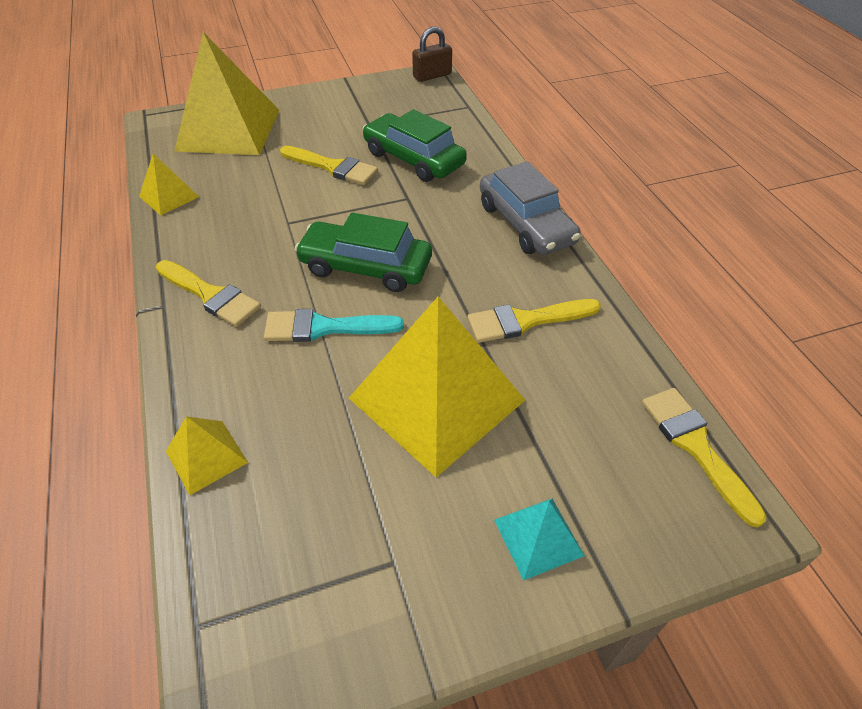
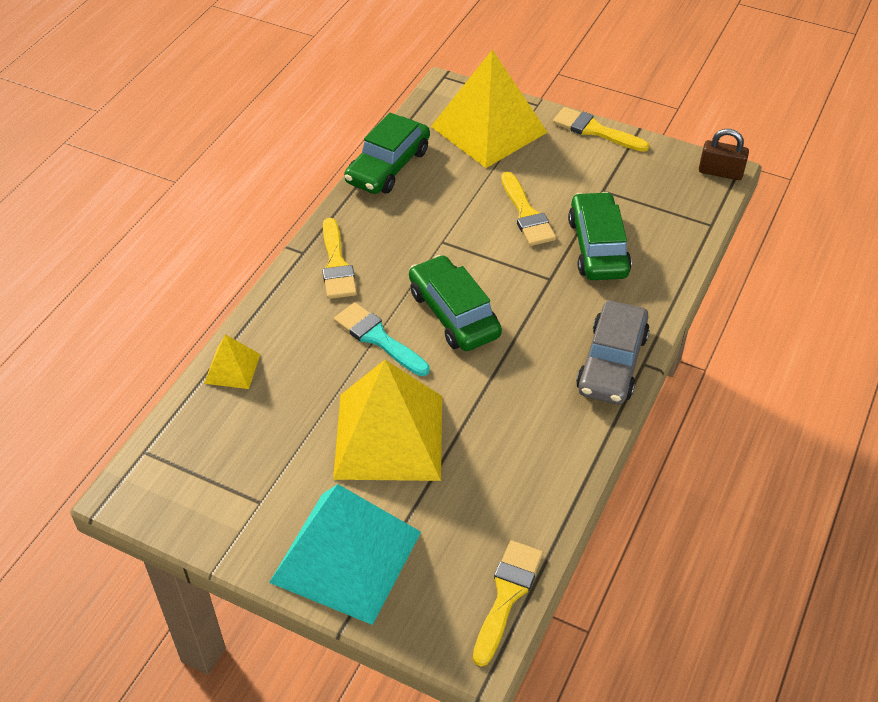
camera: 45 degrees right, 0 degrees up
(169, 196) = (388, 166): yellow pyramid -> green car
(525, 321) = (510, 432): yellow brush -> yellow brush (594, 130)
(538, 537) = (346, 556): turquoise pyramid -> turquoise pyramid, size x2.19

